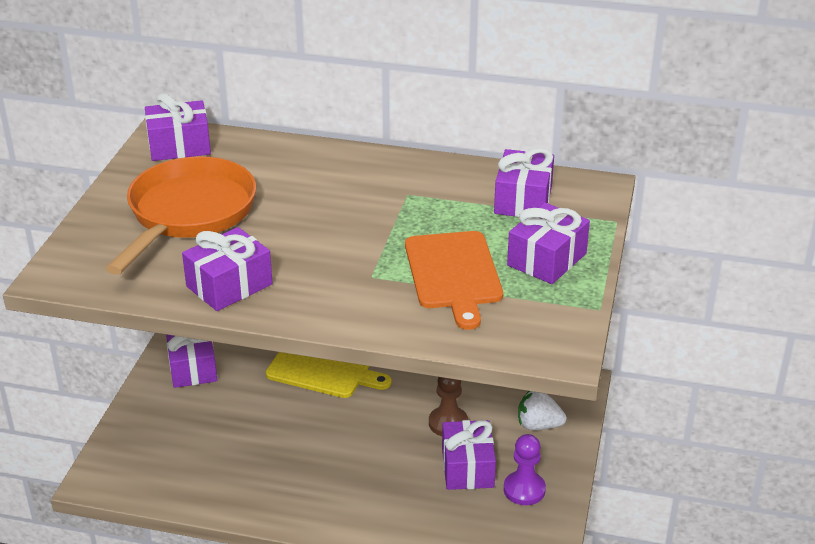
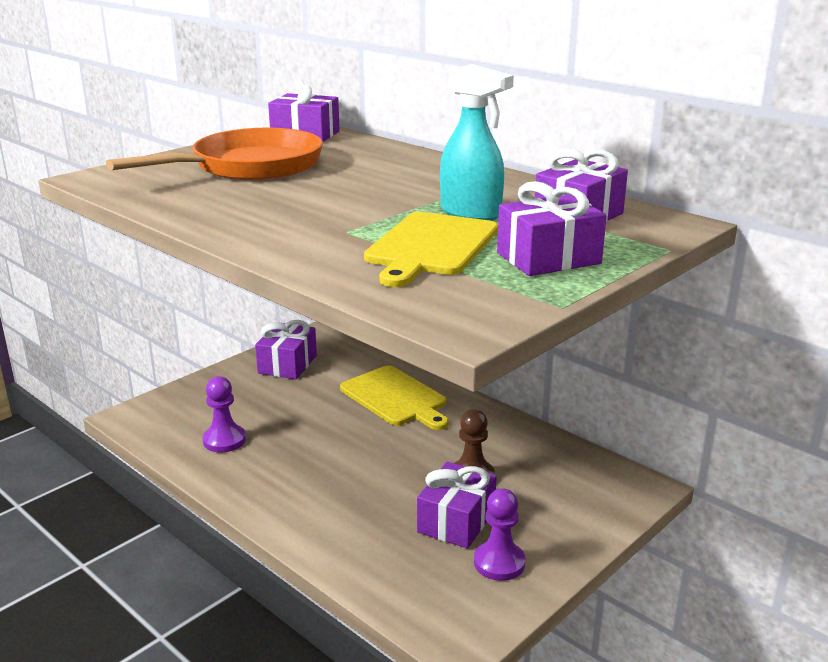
camera: 30 degrees right, 10 degrees down
(213, 469) = (224, 440): none -> purple pawn
(229, 285) = (211, 209): purple gift -> none
(443, 222) = (471, 213): none -> turquoise spray bottle
(453, 274) = (430, 246): orange cutting board -> yellow cutting board
(538, 425) = (566, 510): white strawberry -> none

